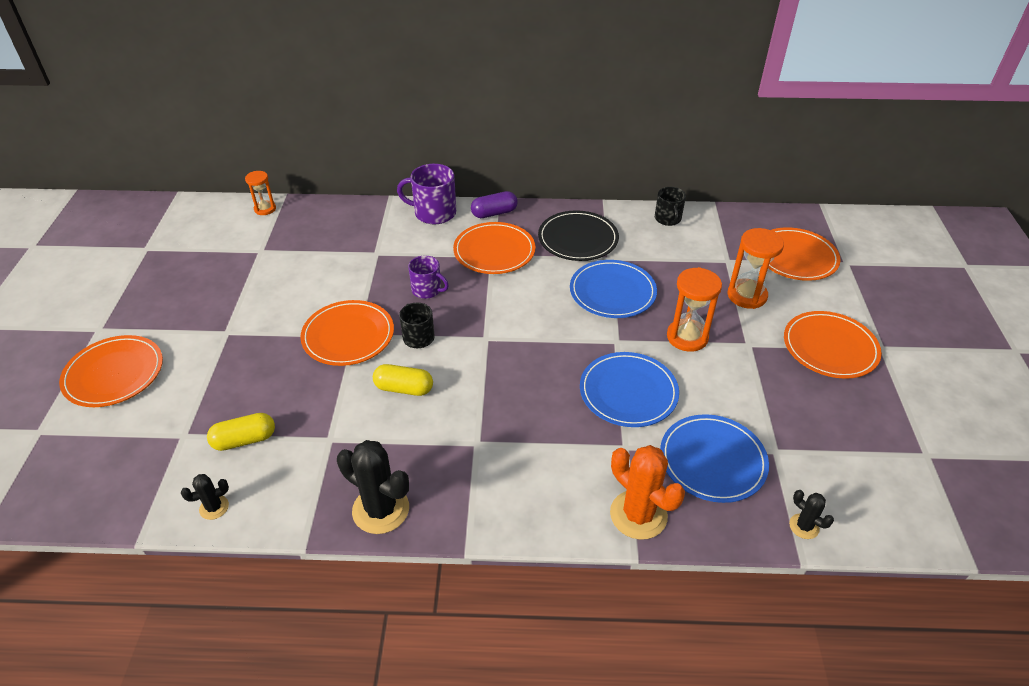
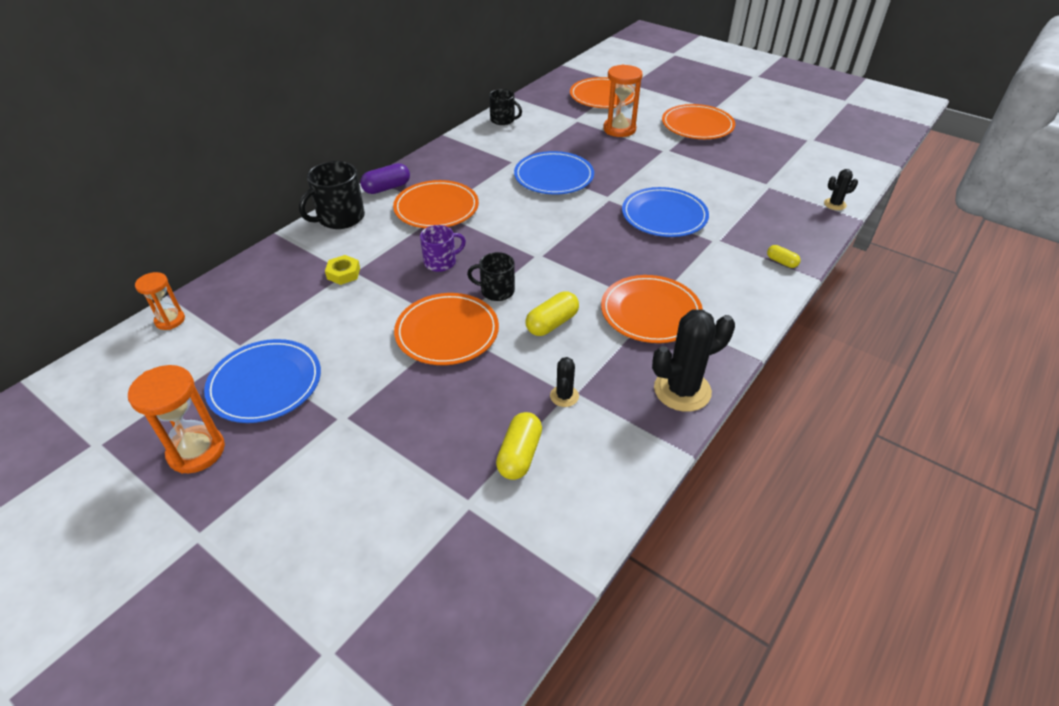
camera: 55 degrees left, 0 degrees up
(114, 374) = (301, 542): orange plate -> orange plate (650, 312)
(214, 507) = (593, 508): black cactus -> black cactus (564, 396)
(371, 251) = (343, 273): none -> yellow nut
(434, 213) = (340, 218): purple mug -> black mug
(494, 213) = (387, 188): purple capsule -> purple capsule turned 45 degrees clockwise
(578, 239) = (474, 164): black plate -> none
(638, 515) = (781, 262): orange cactus -> yellow capsule
(687, 337) = (634, 169): orange hourglass -> orange hourglass (196, 451)
(712, 460) = (756, 211): blue plate -> blue plate (265, 383)

